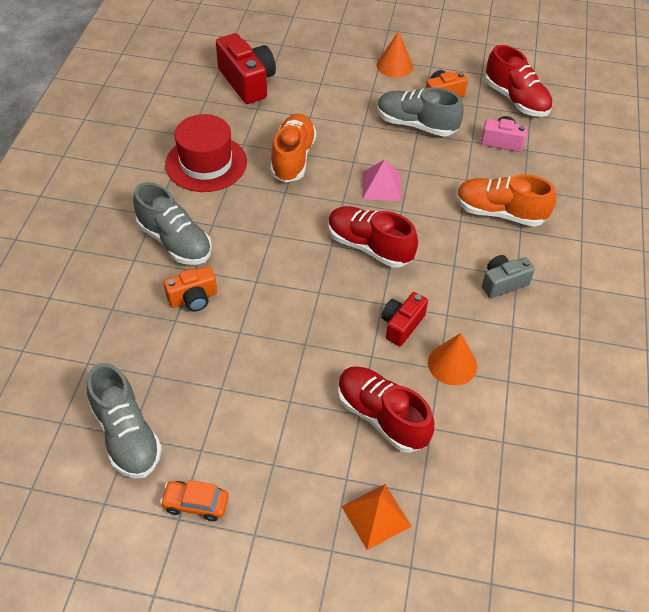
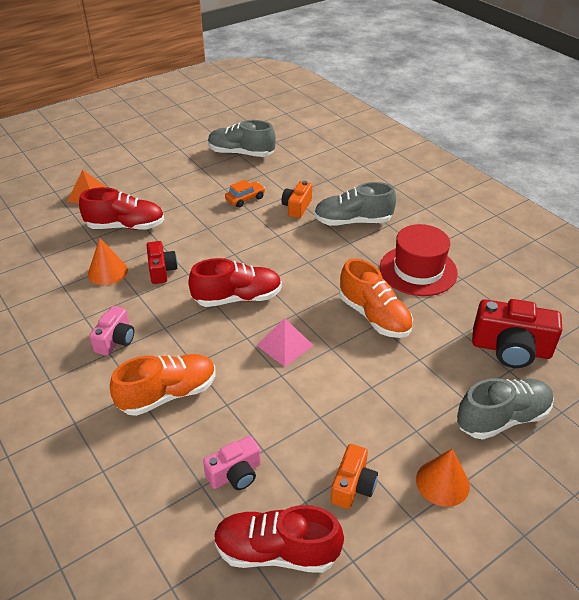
camera: 135 degrees right, 10 degrees down
(196, 504) = (178, 155): orange car -> orange car (245, 199)
(416, 125) = (331, 425): grey shoe -> grey shoe (502, 418)
(503, 283) = (116, 340): grey camera -> pink camera

